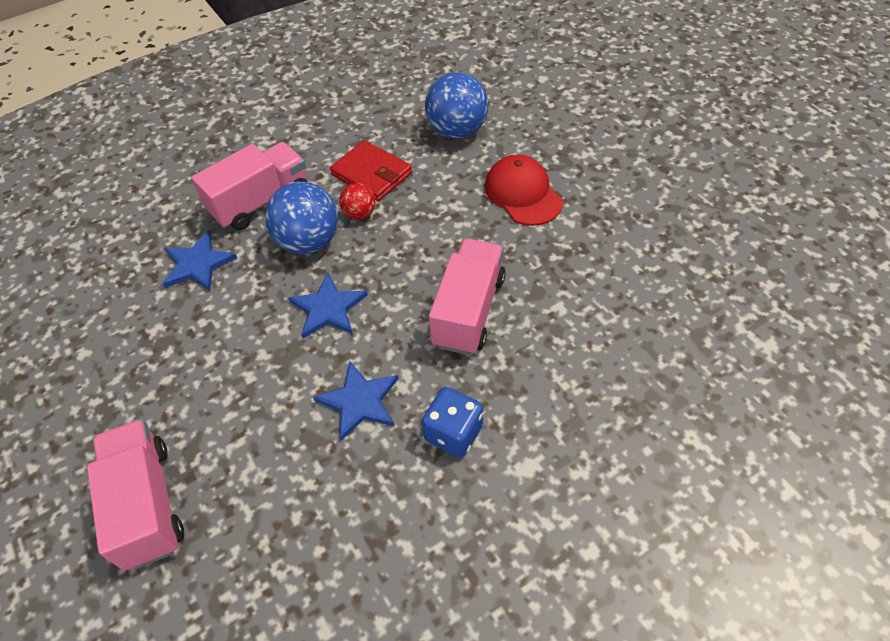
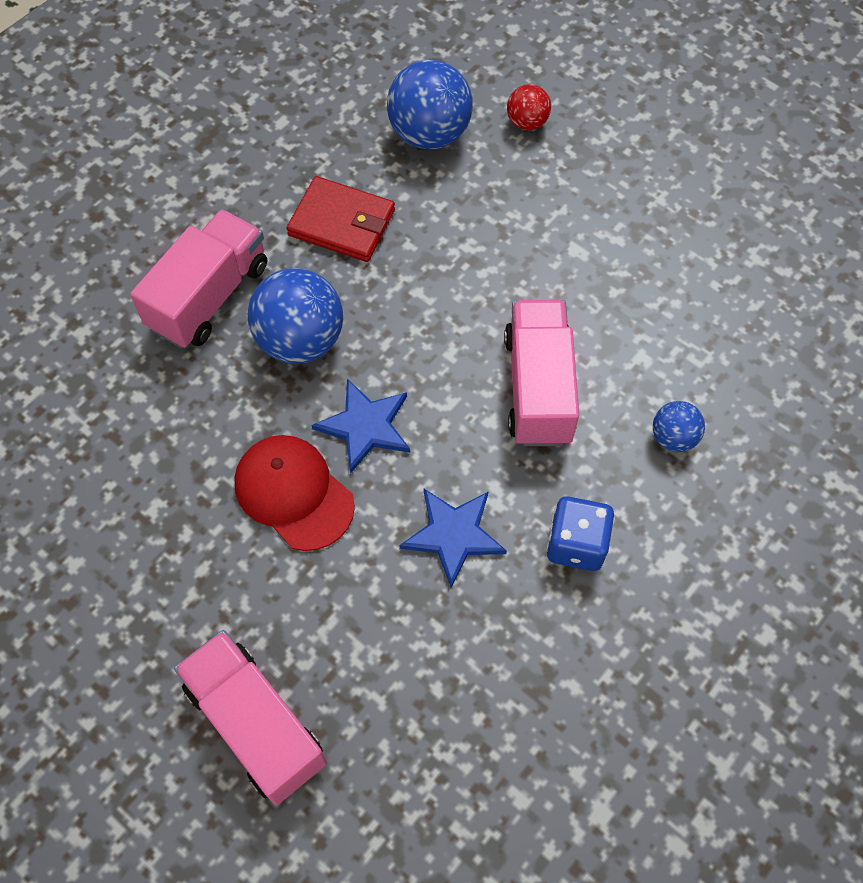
camera: 20 degrees left, 10 degrees up
(198, 264) = (167, 406): blue star -> none
(360, 213) = (350, 285): red ball -> red ball (527, 122)
(523, 193) = (547, 211): red cap -> red cap (294, 493)
(563, 371) = (673, 437): none -> blue ball

